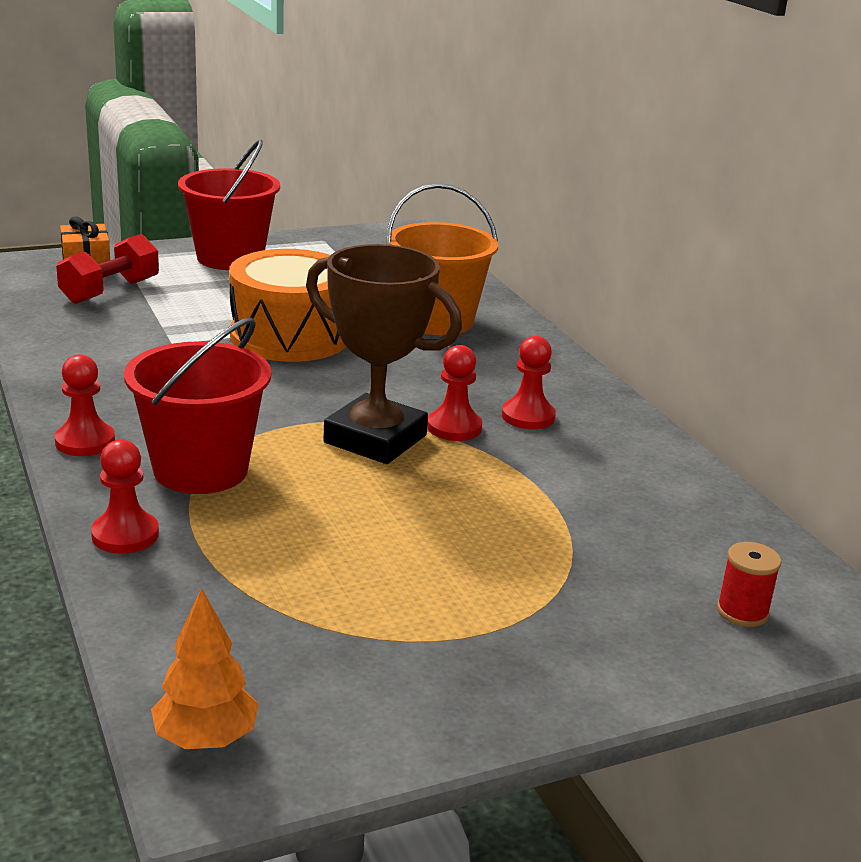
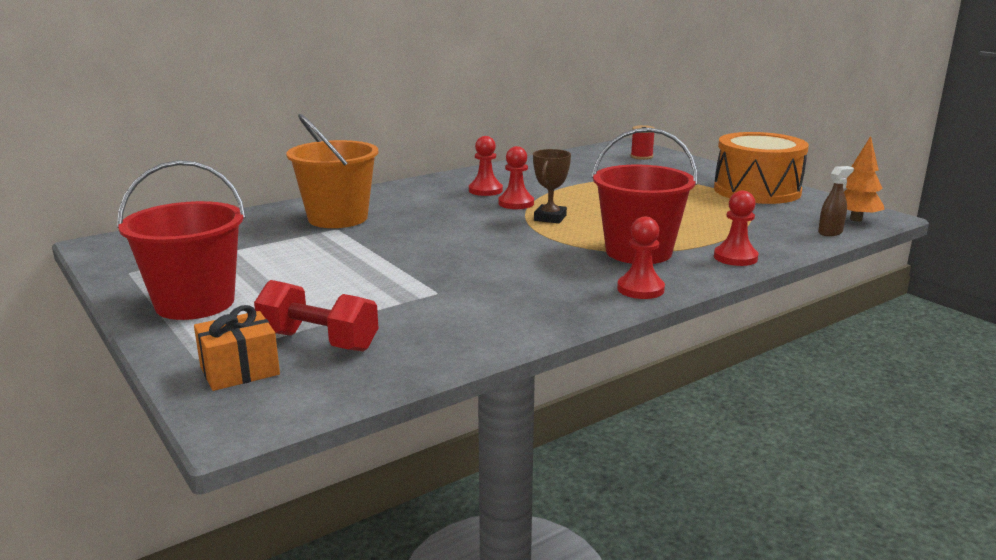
camera: 100 degrees left, 5 degrees down
(159, 671) = (830, 232): none -> brown spray bottle
(290, 336) = (396, 256): orange drum -> orange drum (757, 190)
(375, 439) = (550, 218): brown trophy -> brown trophy, size x0.53

